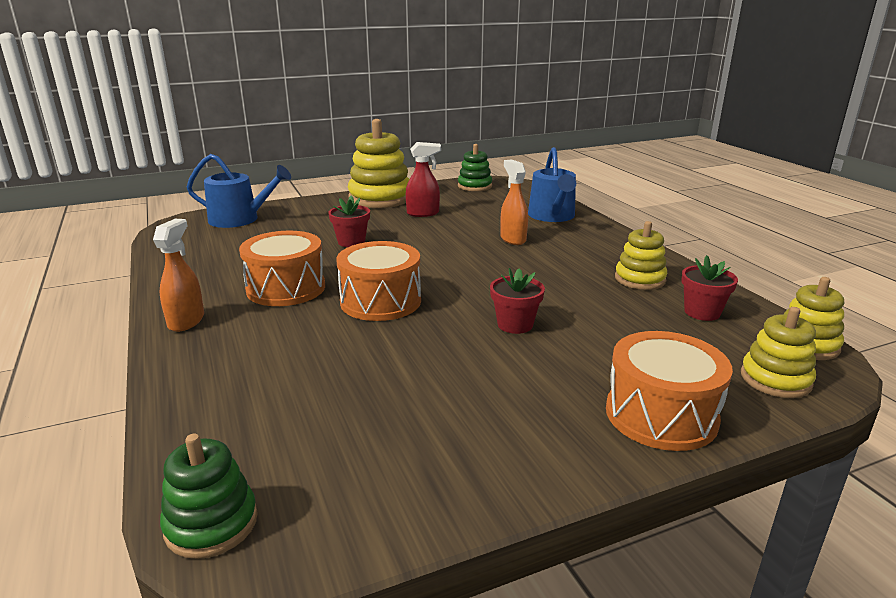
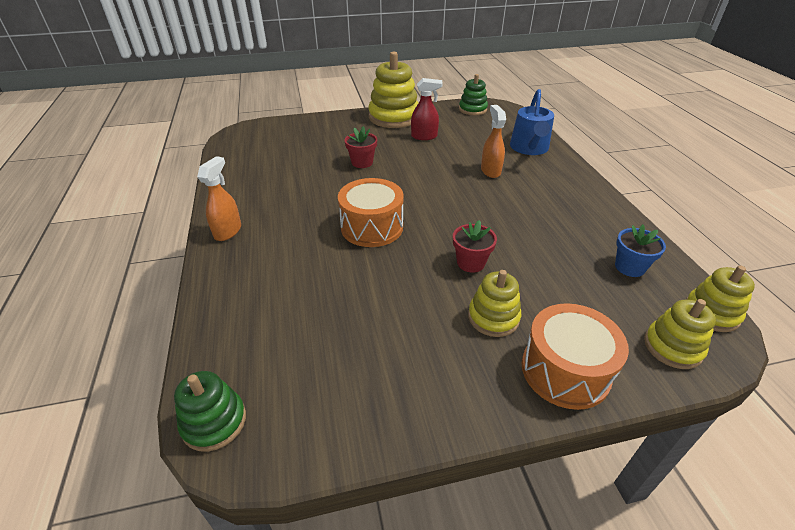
camera: 10 degrees right, 15 degrees up
(240, 219) = (283, 132): blue watering can -> none
(286, 288) = (304, 206): orange drum -> none
(640, 279) = (586, 225): yellow stacking toy -> yellow stacking toy (493, 317)
(702, 312) = (629, 267): red flower pot -> blue flower pot

